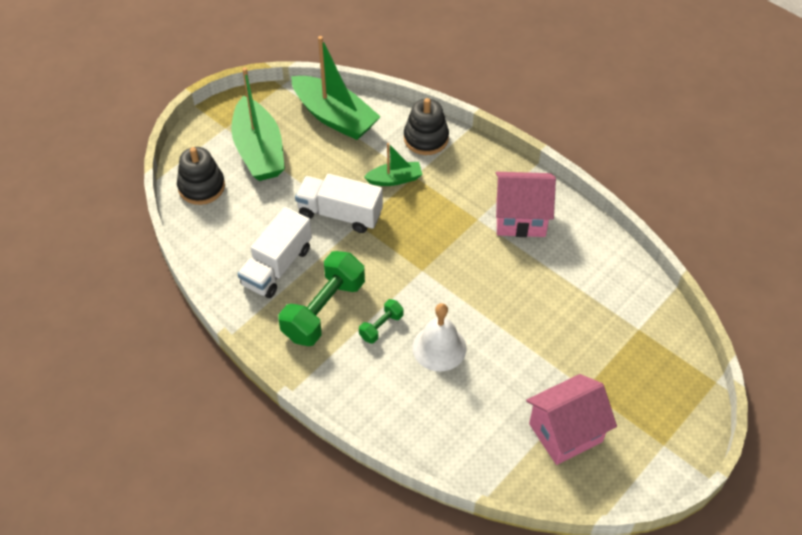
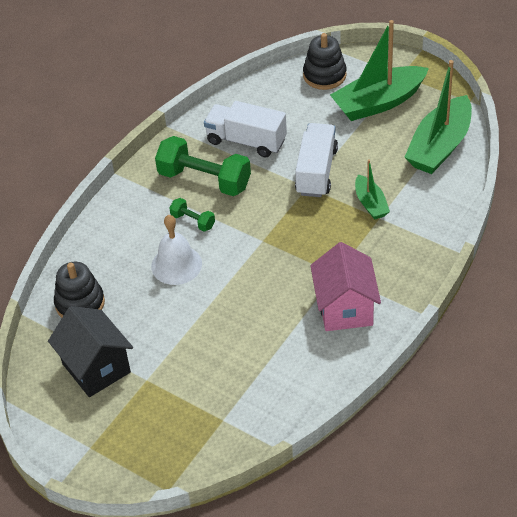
camera: 85 degrees right, 5 degrees down
(426, 138) = (433, 219): black stacking toy -> black stacking toy (80, 303)
(565, 433) = (96, 368): pink house -> black house

